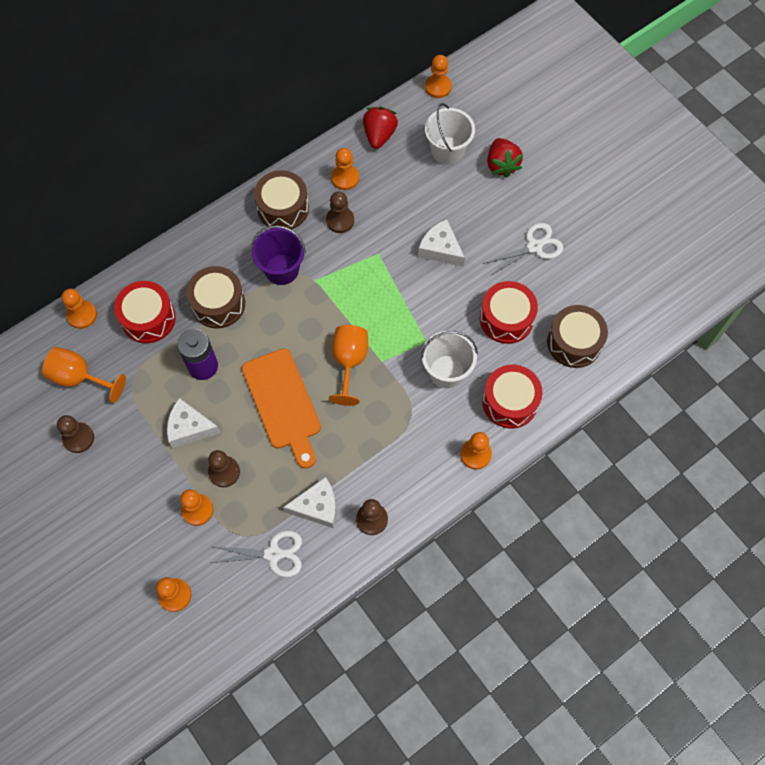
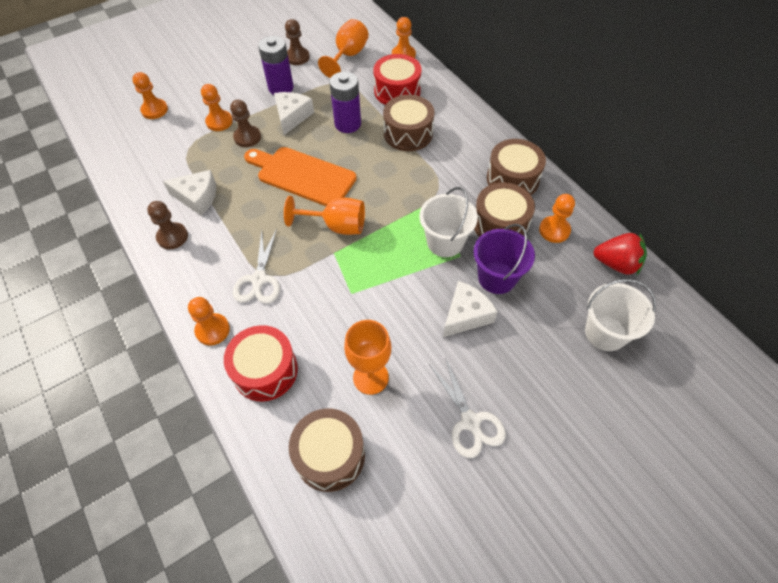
camera: 95 degrees right, 10 degrees down
(137, 449) = (281, 88): none -> purple battery
(273, 554) = (165, 167): white scissors -> white scissors (259, 279)
(281, 269) = (442, 177): purple bucket -> purple bucket (497, 277)
(283, 403) = (303, 176): orange cutting board -> orange cutting board turned 45 degrees clockwise
(317, 507) = (197, 197): white cheese -> white cheese turned 75 degrees counterclockwise
(340, 220) = (500, 224): brown pawn -> brown drum
(438, 87) = (701, 329): orange pawn -> none
(446, 371) = (313, 310): white bucket -> white bucket (445, 242)
(501, 165) = (592, 394): red strawberry -> none
(506, 319) = (370, 377): red drum -> orange goblet

